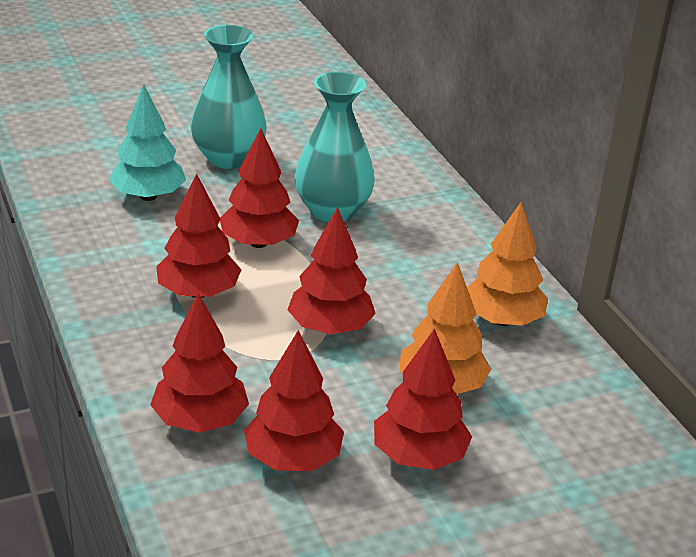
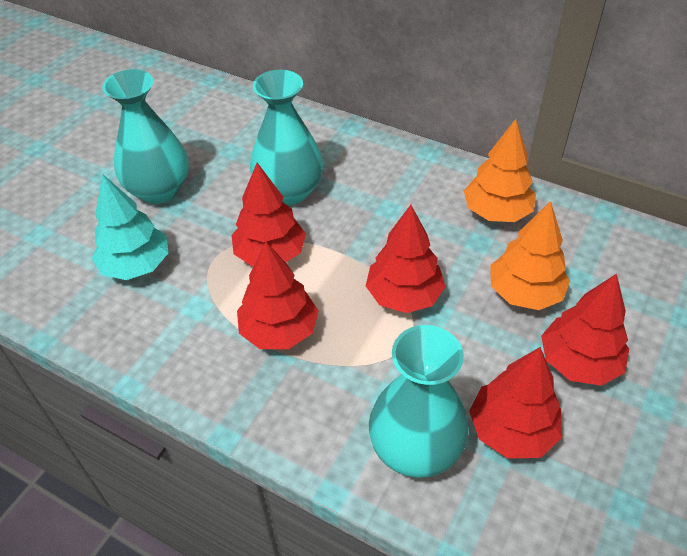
camera: 35 degrees left, 15 degrees up
(200, 421) = (415, 448): red tree -> turquoise vase

